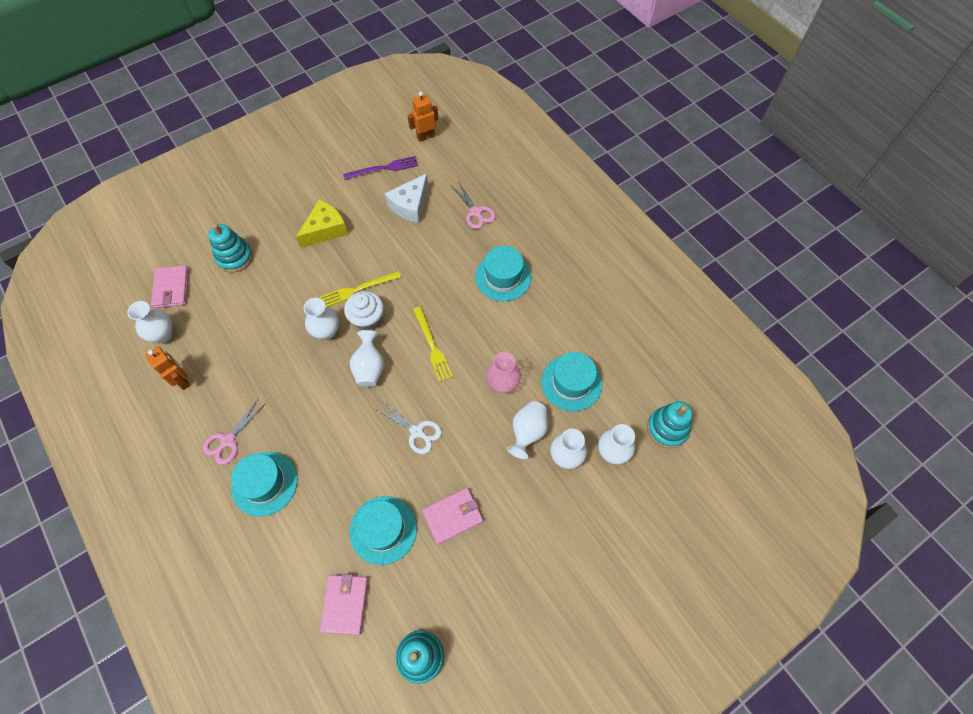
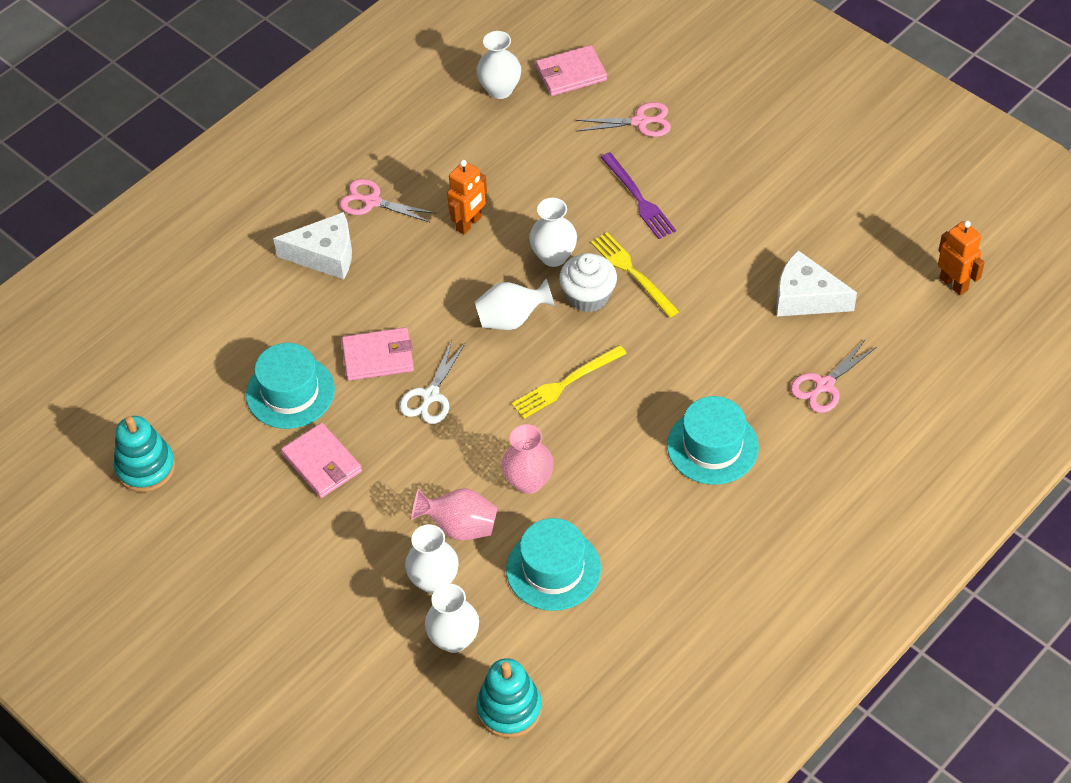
camera: 80 degrees right, 10 degrees down
(182, 380) = (441, 130): orange robot -> orange robot (469, 224)
(235, 257) = (640, 122): turquoise stacking toy -> pink scissors
(264, 483) = (325, 255): turquoise hat -> white cheese
(325, 229) = (723, 207): yellow cheese -> none
(345, 604) = (194, 377): pink wallet -> pink wallet (378, 356)
(384, 168) = (865, 246): purple fork -> purple fork (638, 198)
(527, 432) = (460, 527): white vase -> pink vase

